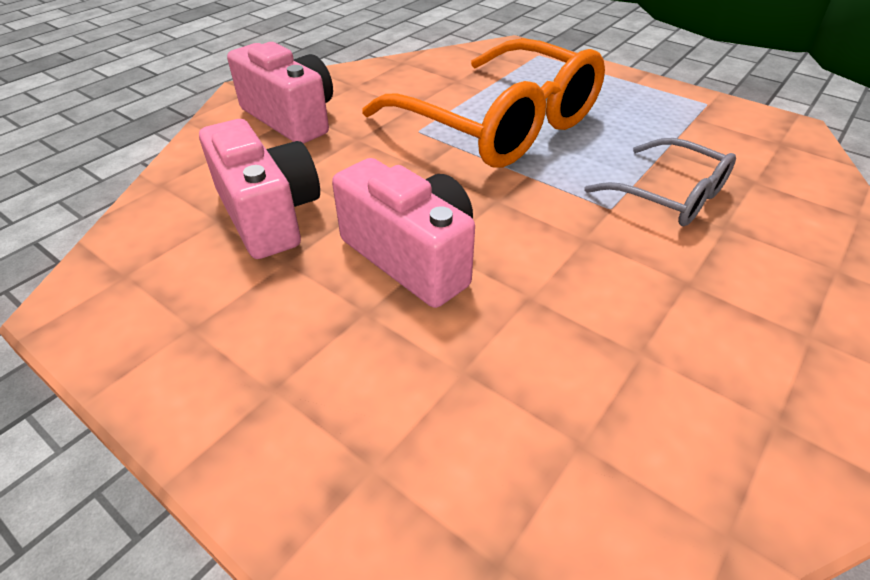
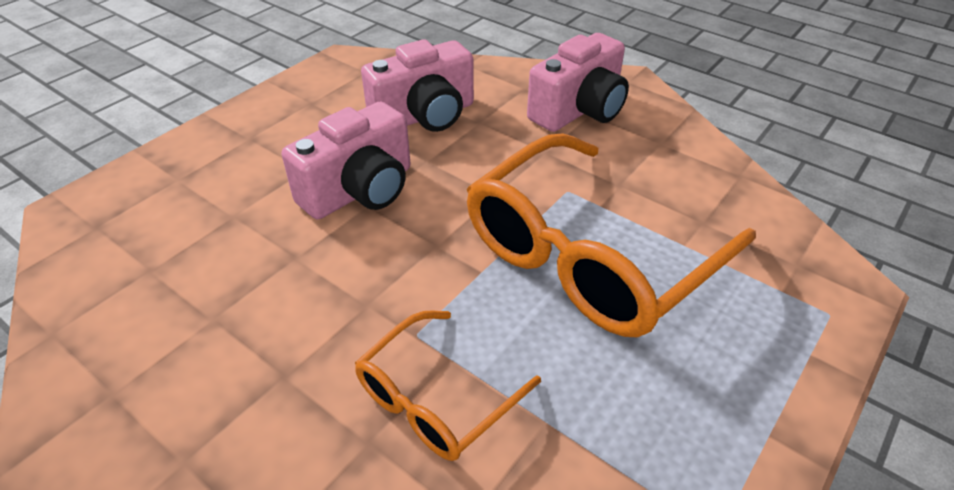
camera: 90 degrees right, 0 degrees up
(668, 195) = (437, 397): grey glasses -> orange glasses

